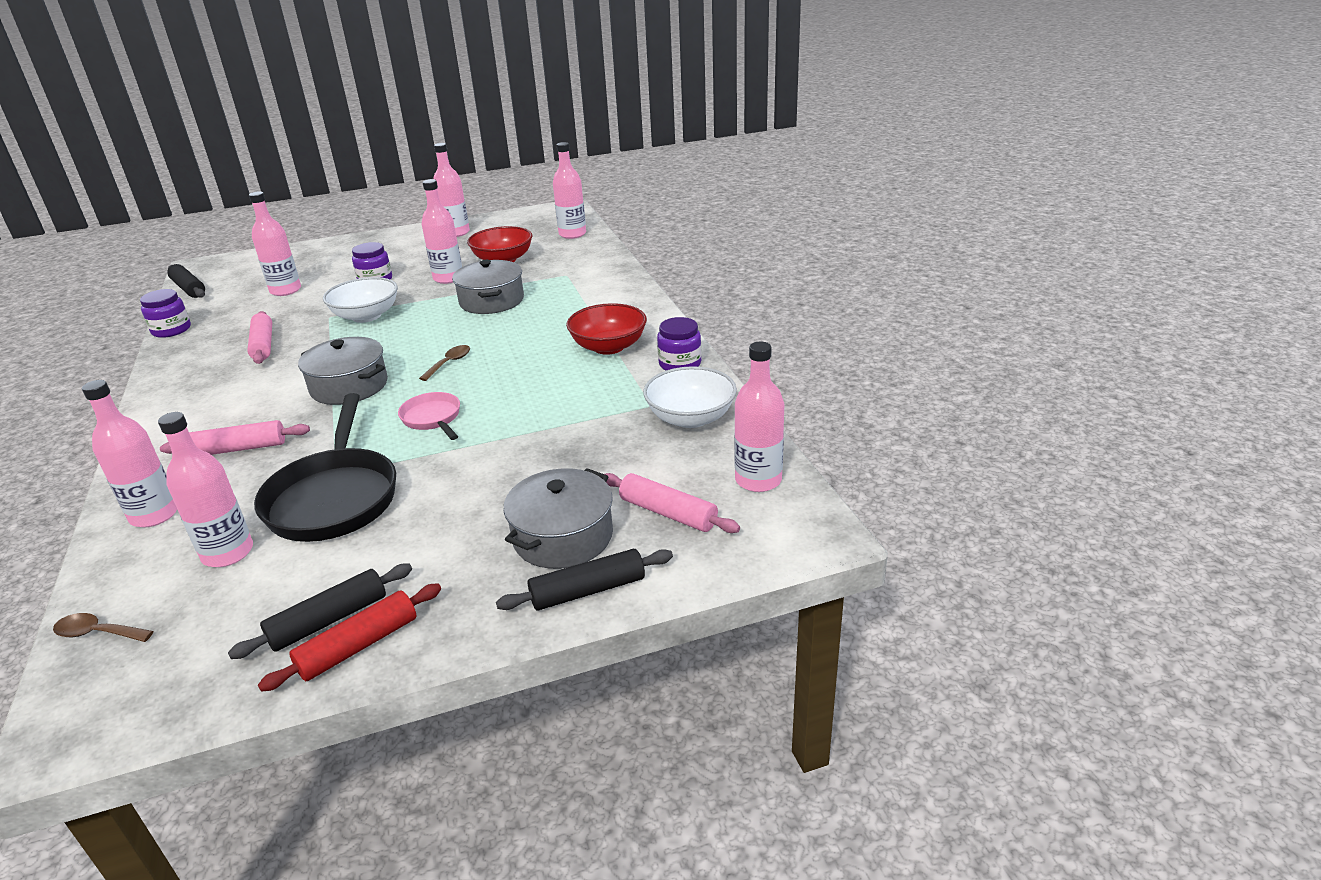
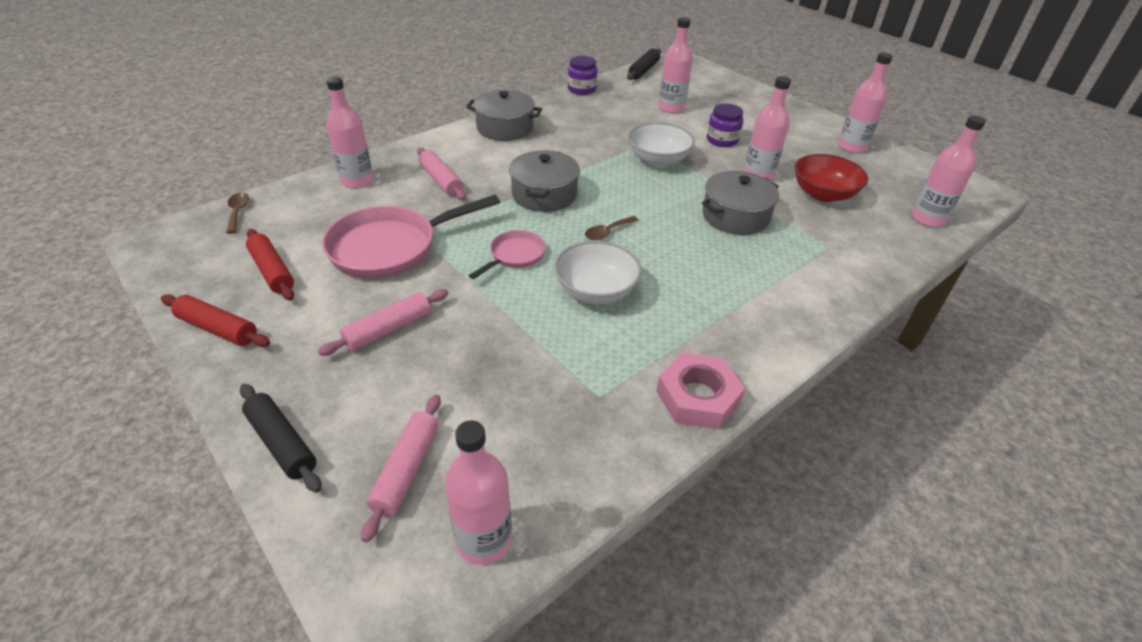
camera: 65 degrees right, 10 degrees up
(228, 553) = (319, 227): pink bottle -> none
(263, 345) = (583, 132): pink rolling pin -> pink rolling pin (388, 329)
(283, 597) = (272, 271): none -> red rolling pin
(329, 620) = (246, 303): black rolling pin -> none
(334, 497) = (390, 248): black pan -> pink pan
(449, 363) = (607, 232): brown spoon -> brown spoon turned 135 degrees clockwise
(563, 536) = (358, 400): grey pot -> grey pot (505, 128)
(608, 347) = (699, 326): red bowl -> none
(680, 364) = (697, 397): purple jar -> pink nut
(690, 418) = (588, 439): white bowl -> white bowl (596, 291)

